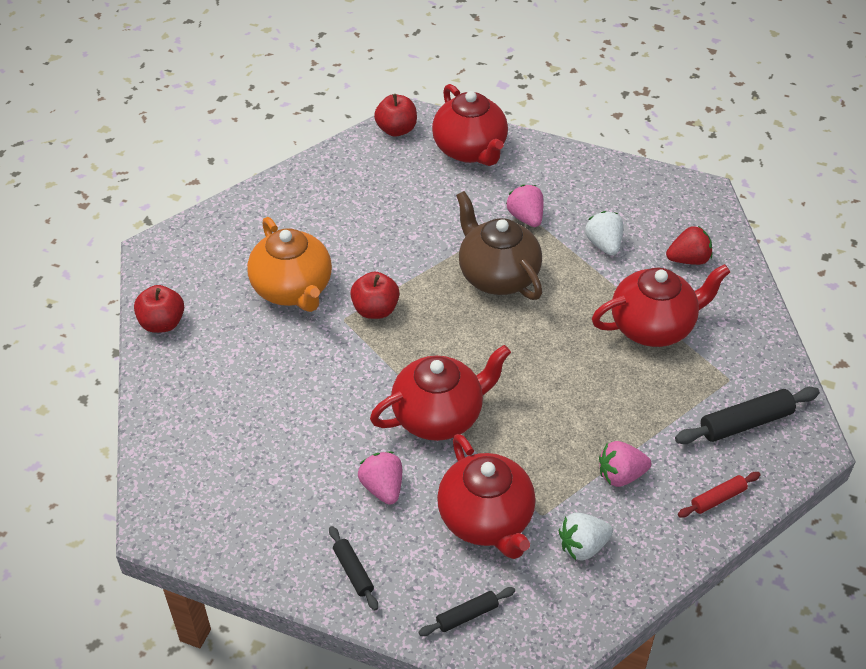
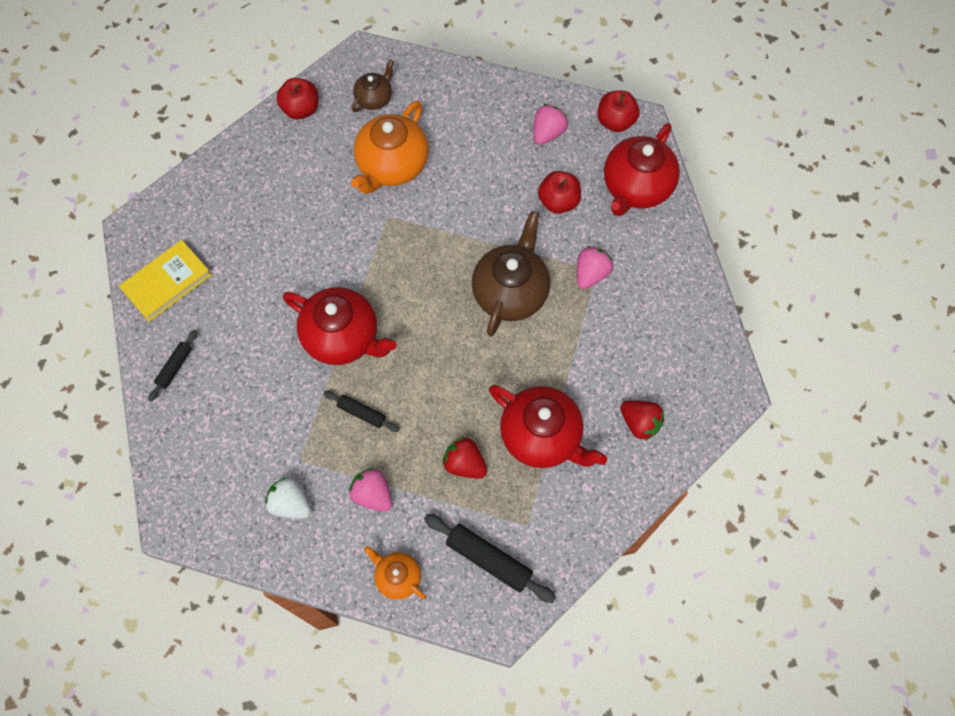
camera: 55 degrees right, 20 degrees up
(209, 265) = (374, 98): none -> brown teapot
(248, 530) = (167, 282): none -> yellow book
(375, 310) = (412, 231): red apple -> red apple (558, 201)
(382, 487) = (254, 341): pink strawberry -> pink strawberry (548, 133)
(467, 615) = (184, 460): black rolling pin -> black rolling pin (361, 413)
(486, 520) = (271, 425): red teapot -> none
(604, 244) = (606, 349): white strawberry -> none
(640, 392) = (464, 464): none -> red strawberry
(718, 499) = (397, 577): red rolling pin -> orange teapot

